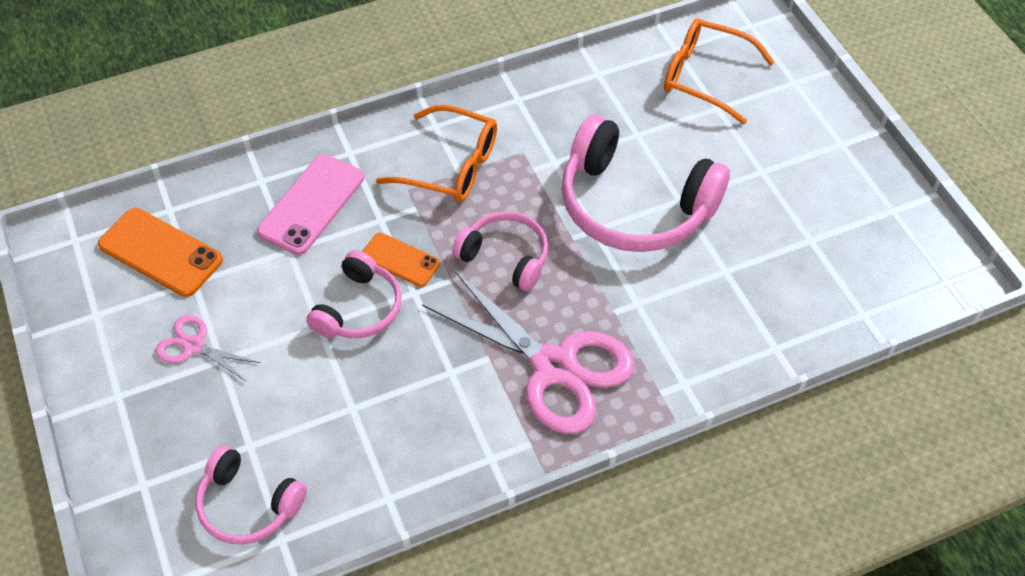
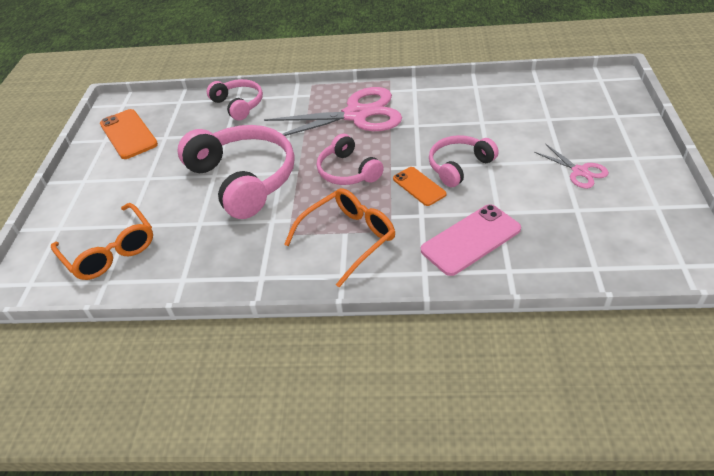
camera: 150 degrees left, 10 degrees down
(160, 252) = (603, 236): orange phone -> orange phone (128, 134)
(248, 504) = (553, 97): pink headphones -> pink headphones (238, 105)
(451, 166) = (348, 238): orange glasses -> orange glasses turned 90 degrees clockwise
(554, 367) = (356, 115): pink scissors -> pink scissors turned 105 degrees clockwise

